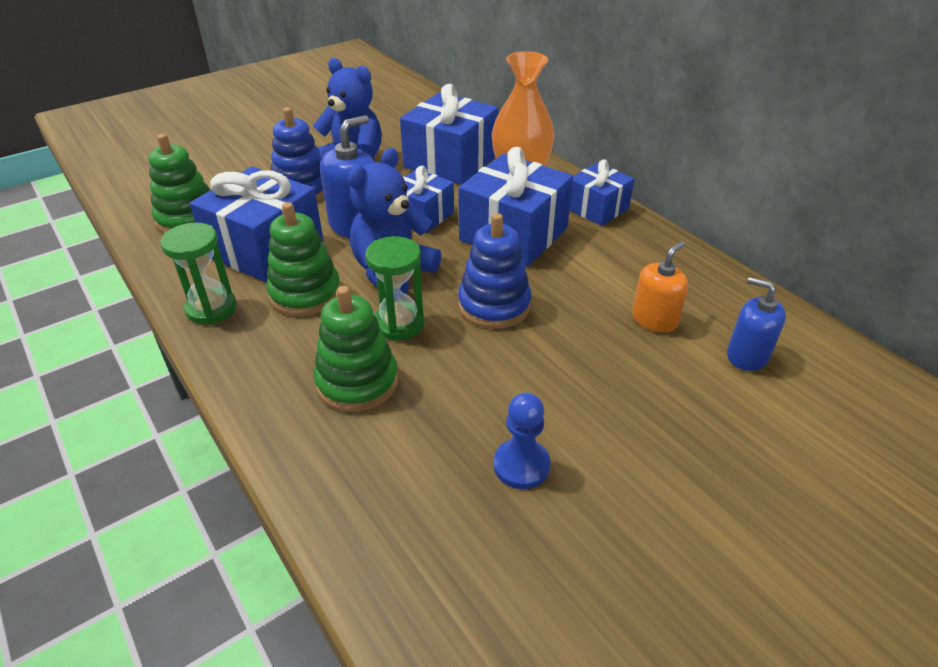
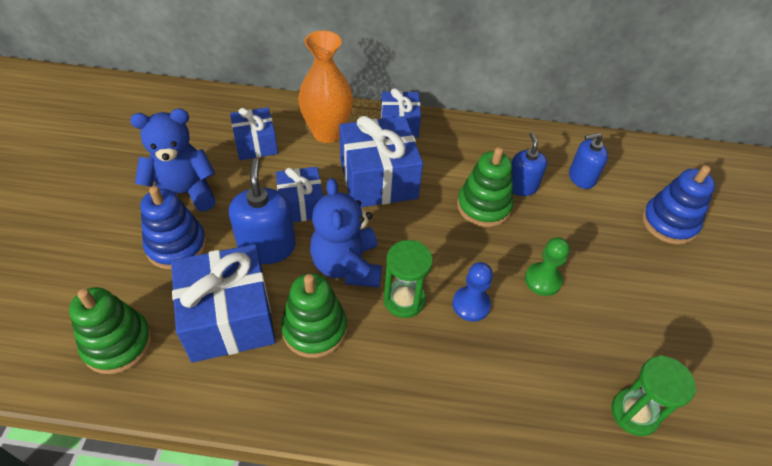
camera: 50 degrees left, 10 degrees up
(211, 308) = (266, 398): green hourglass -> green hourglass (634, 413)
(357, 382) = (438, 360): green stacking toy -> green stacking toy (483, 206)
(450, 161) = (256, 144): blue gift -> blue gift, size x0.60
(494, 305) = (437, 242): blue stacking toy -> blue stacking toy (669, 223)
(521, 465) = (577, 331): blue pawn -> blue pawn (471, 304)
(553, 402) = (543, 280): none -> green pawn
(654, 319) = (521, 186): orange soap dispenser -> blue soap dispenser

